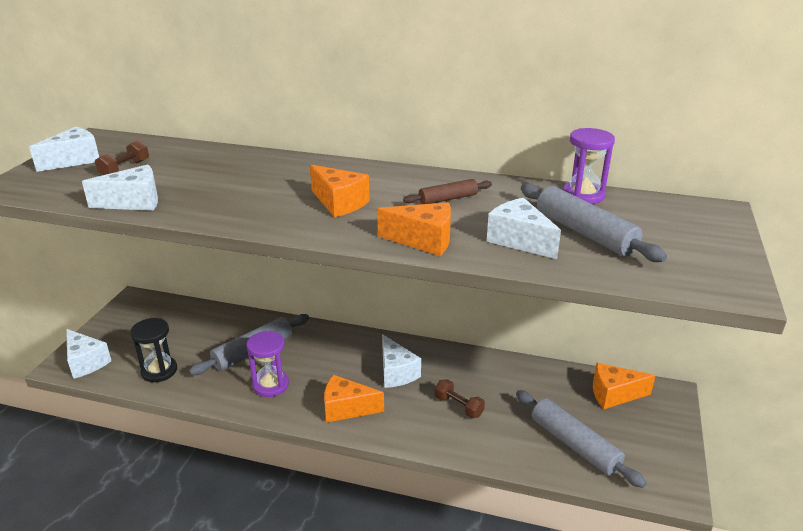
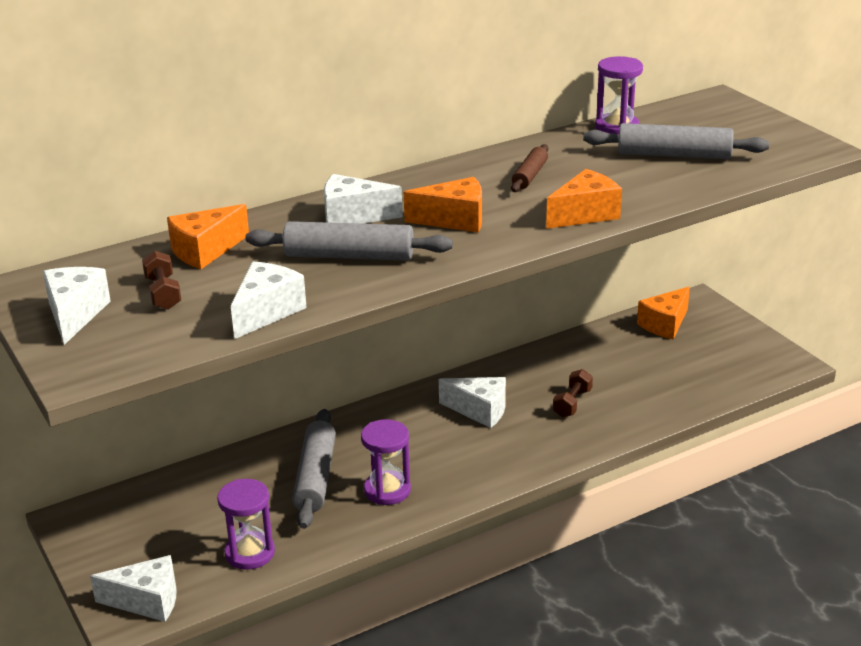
camera: 45 degrees left, 0 degrees up
(159, 371) = (250, 553): black hourglass -> purple hourglass
(346, 408) = (488, 463): orange cheese -> orange cheese (205, 251)
(458, 406) = (572, 403): brown dumbbell -> brown dumbbell turned 60 degrees counterclockwise
(519, 240) = (646, 181): white cheese -> white cheese (353, 216)
(574, 445) = (691, 376): grey rolling pin -> grey rolling pin (349, 256)

